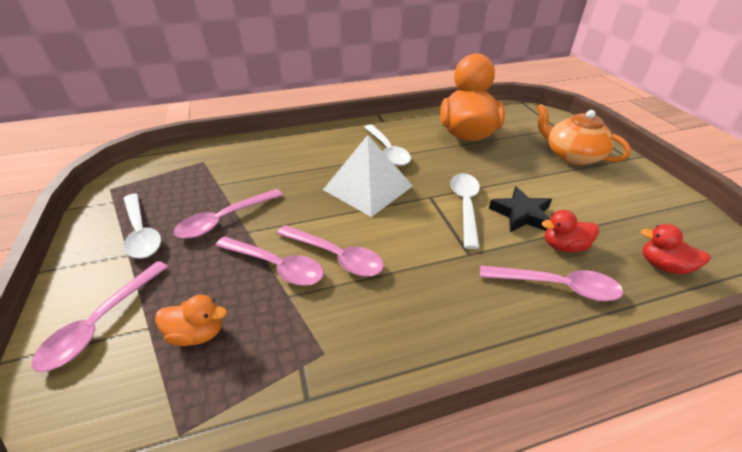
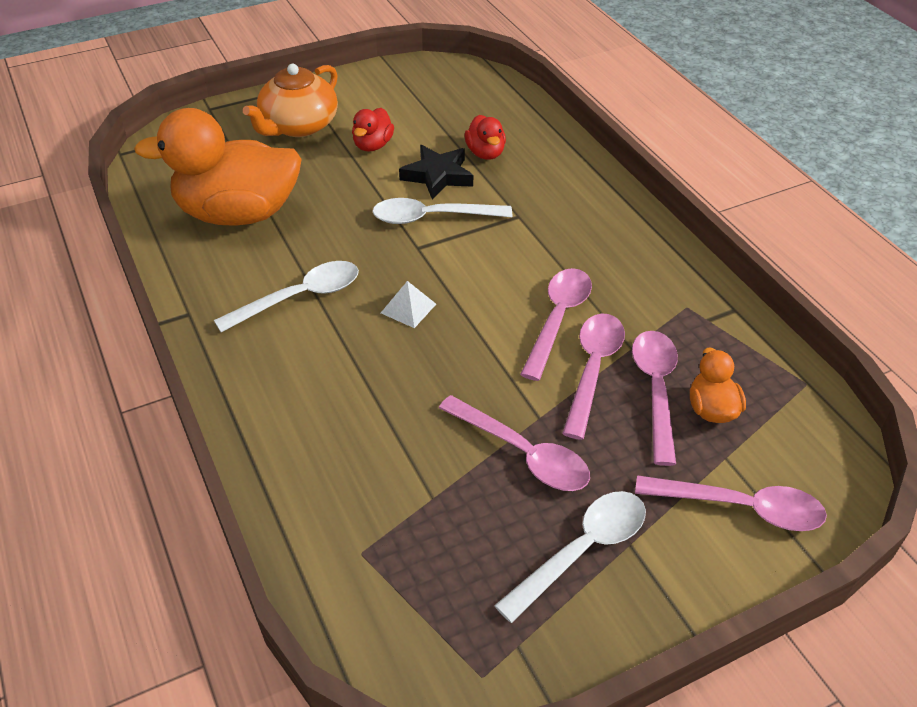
camera: 100 degrees left, 5 degrees up
(368, 188) = (408, 308): white pyramid -> white pyramid, size x0.42
(557, 286) = (545, 163): pink spoon -> pink spoon (655, 390)
(663, 266) = (496, 102): red duck -> red duck (372, 145)

